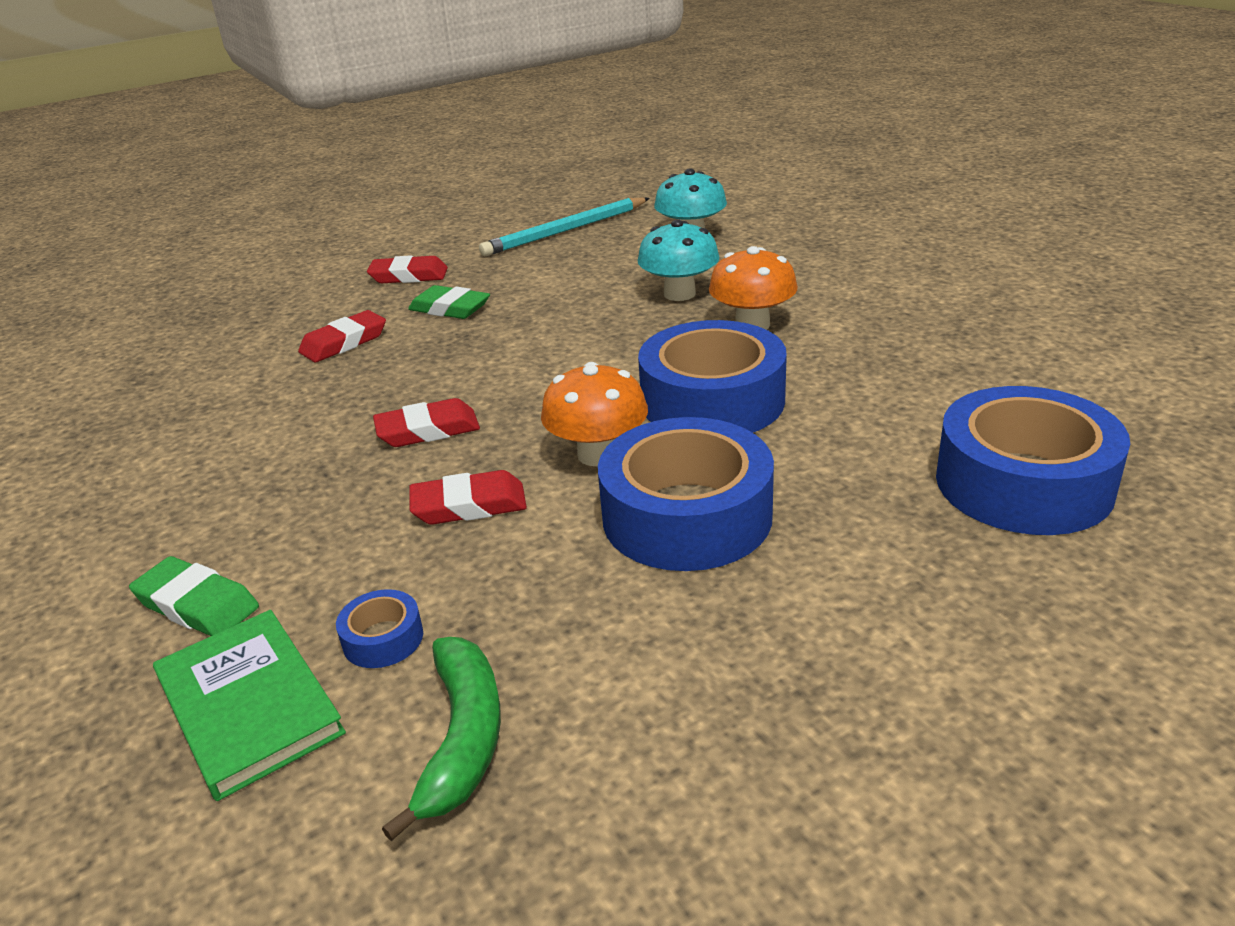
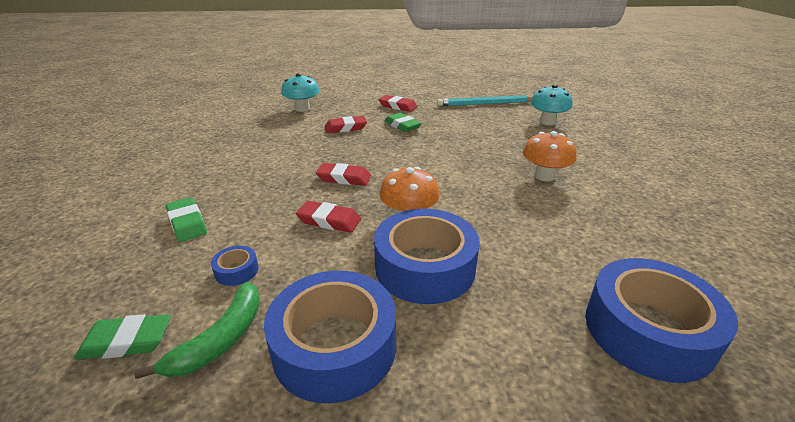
camera: 25 degrees right, 0 degrees up
(249, 705) = (161, 278): green book -> none
(297, 814) = (126, 341): none -> green eraser
(679, 294) = (517, 149): turquoise mushroom -> turquoise mushroom (302, 109)
(712, 401) = (490, 209): blue tape -> blue tape (335, 346)

